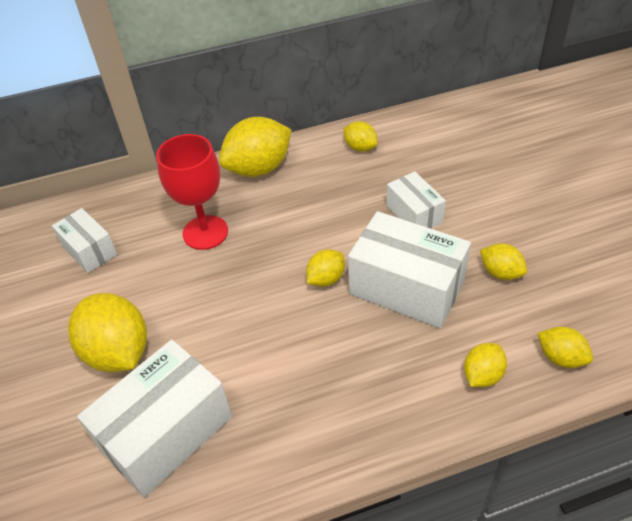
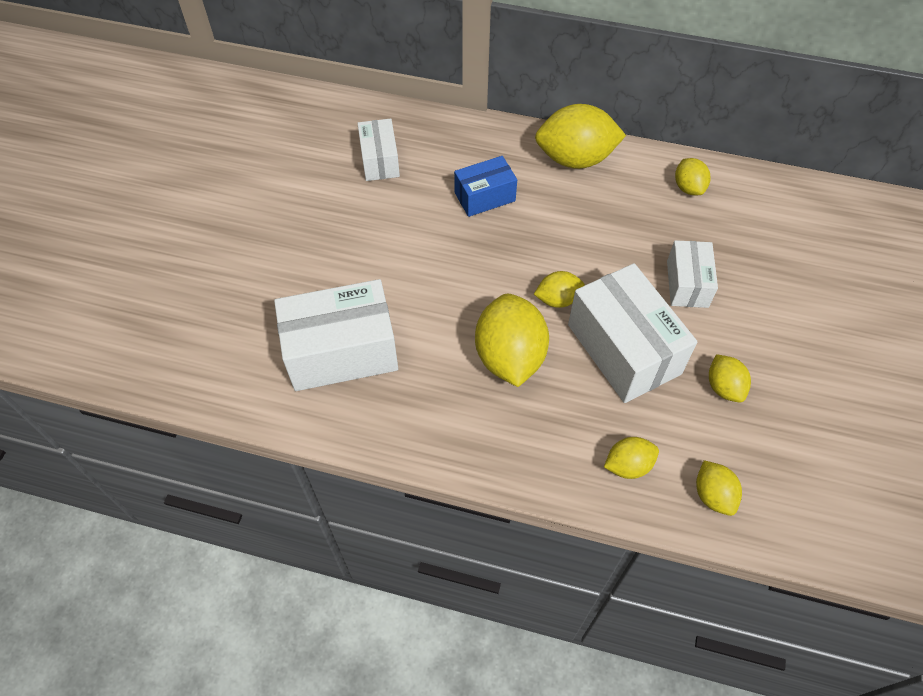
camera: 30 degrees right, 10 degrees up
(118, 352) = (347, 264): yellow lemon -> yellow lemon (509, 357)
(205, 232) = (484, 197): red goblet -> blue box

